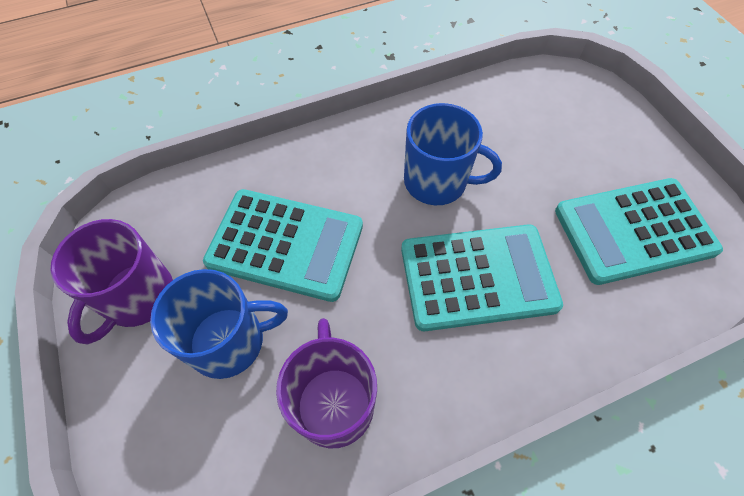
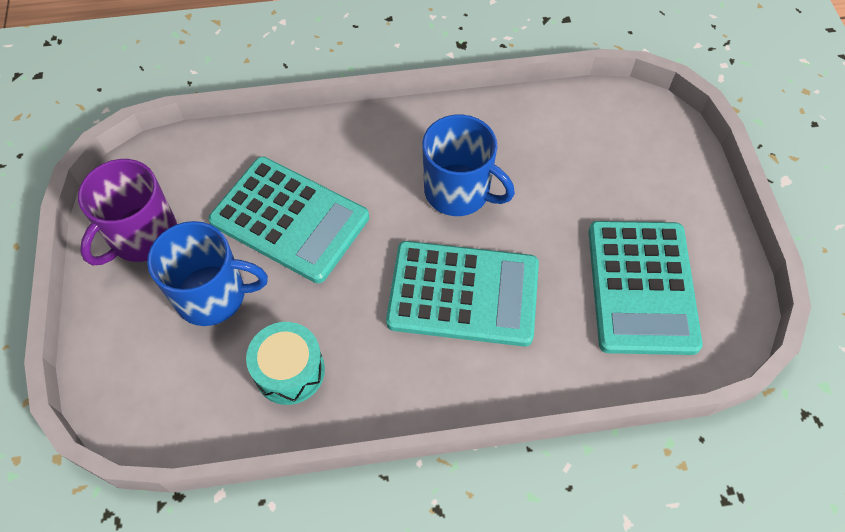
camera: 15 degrees right, 0 degrees up
(334, 402) = (289, 371): purple mug -> turquoise drum
(634, 231) = (642, 287): turquoise calculator -> turquoise calculator turned 90 degrees counterclockwise

